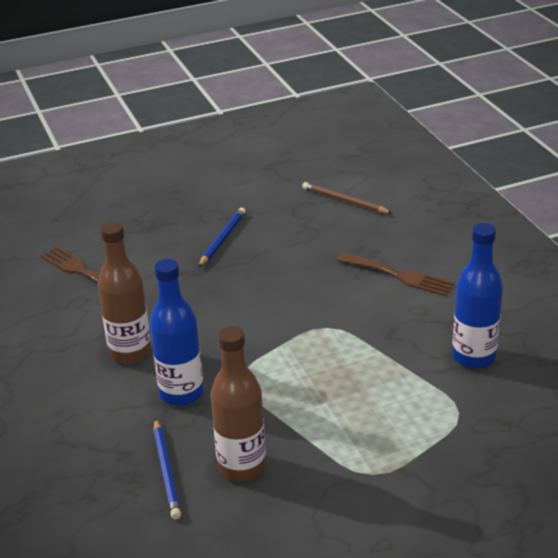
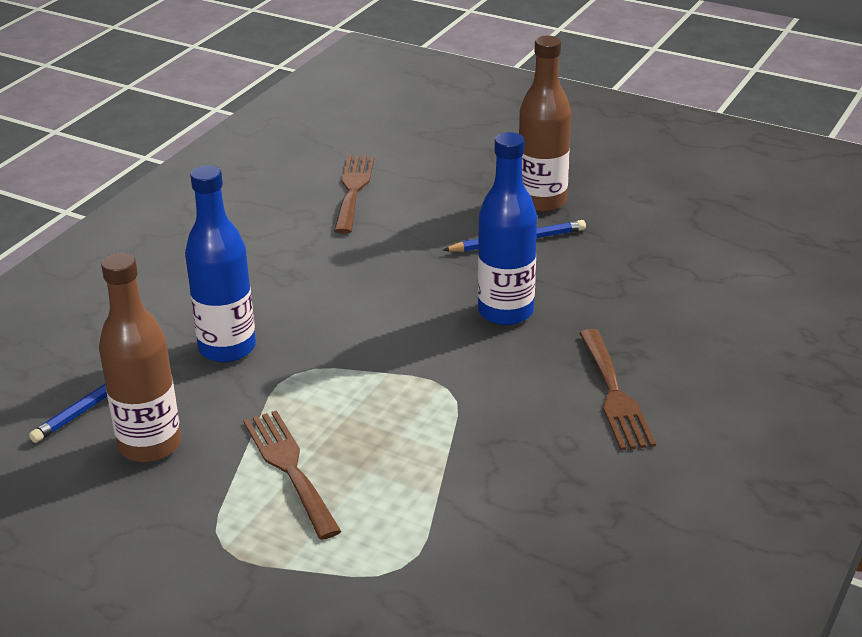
camera: 50 degrees right, 0 degrees up
(130, 352) = (258, 284): brown bottle -> brown bottle (541, 201)
(330, 417) = (289, 468): none -> brown fork
(345, 201) = (710, 283): brown pencil -> none
(473, 357) = (524, 531): blue bottle -> blue bottle (505, 312)

